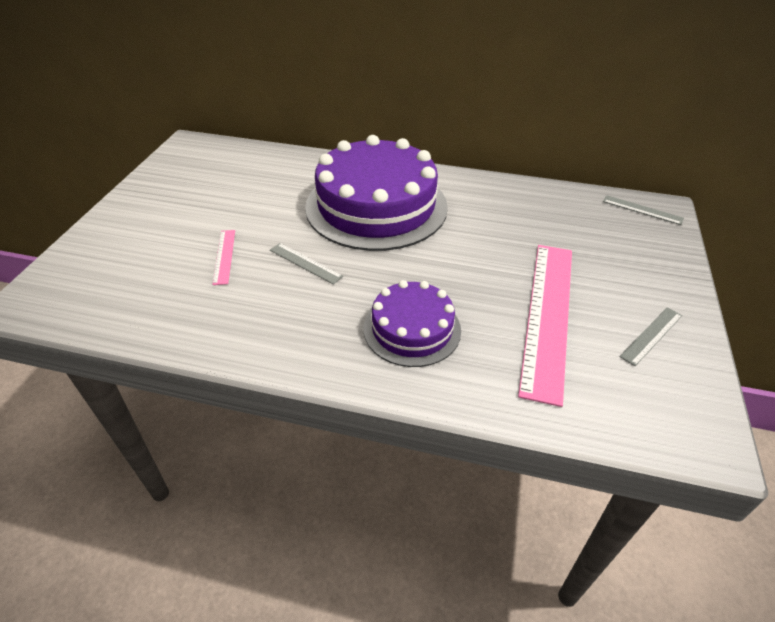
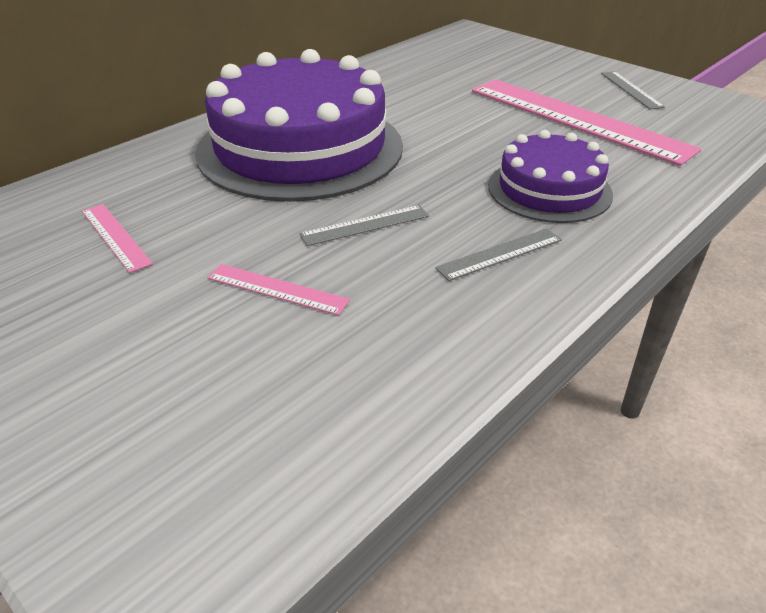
camera: 60 degrees left, 5 degrees down
(240, 190) = (115, 236): none -> pink ruler
(642, 210) = (463, 38): grey ruler -> grey ruler (500, 254)

